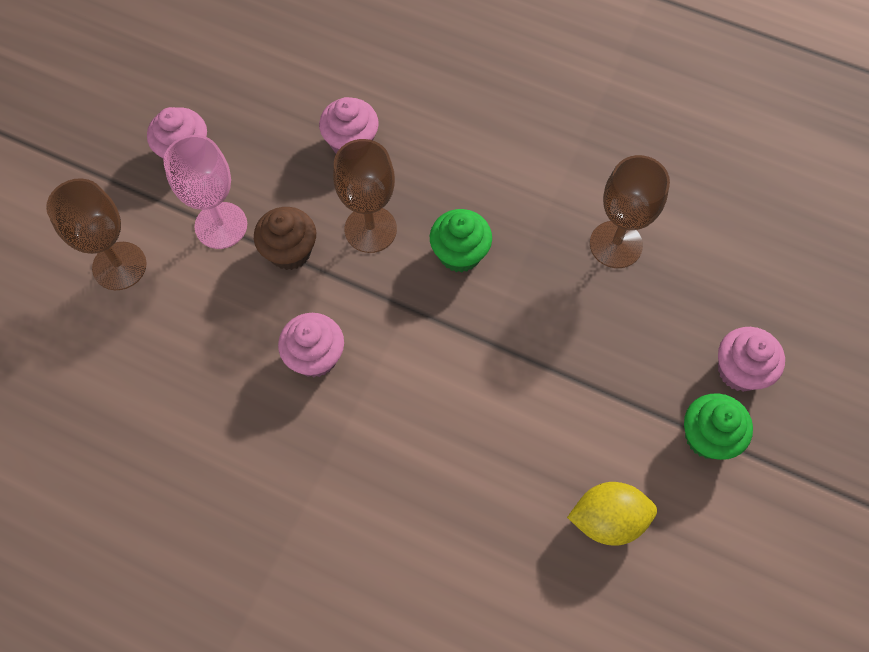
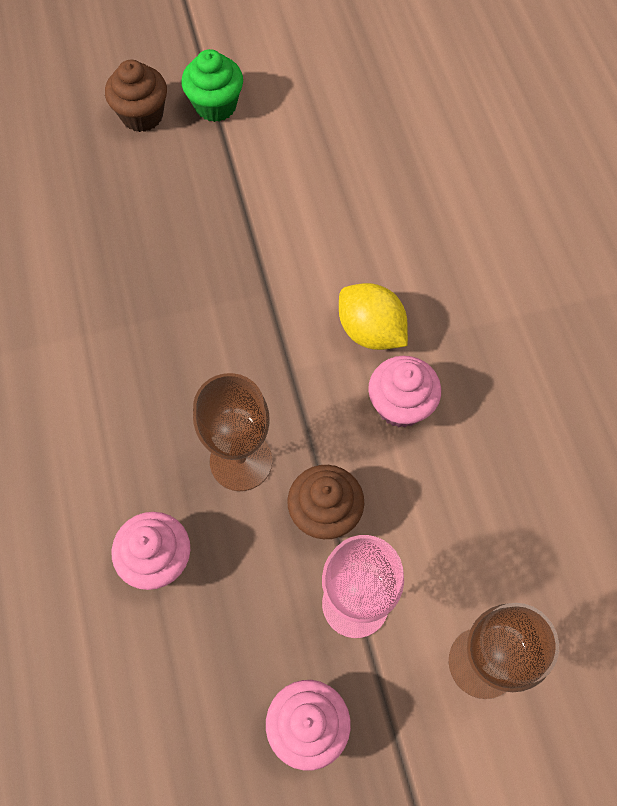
camera: 130 degrees left, 0 degrees up
(460, 254) = (202, 368): green cupcake -> none
(608, 519) = (334, 126): yellow lemon -> yellow lemon (370, 331)
(616, 244) = (92, 258): brown goblet -> none
(739, 370) = (142, 115): pink cupcake -> brown cupcake

